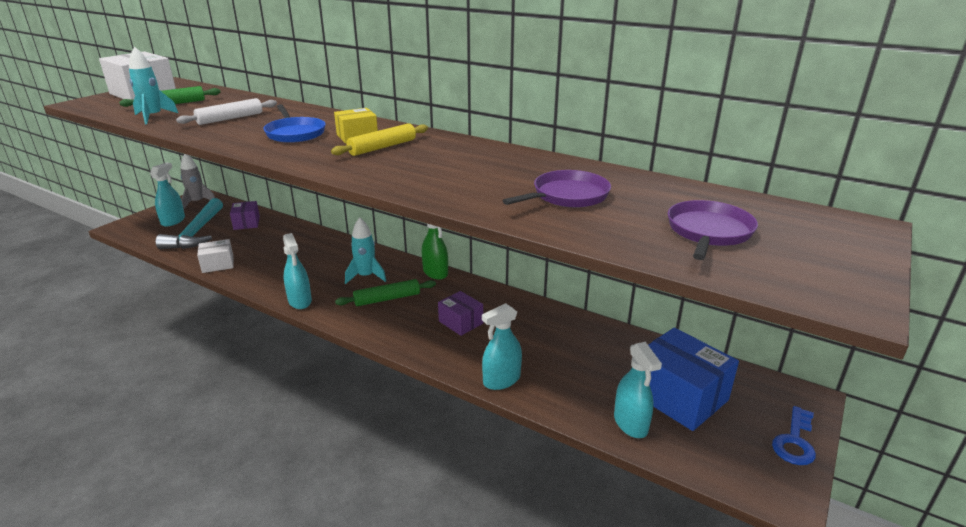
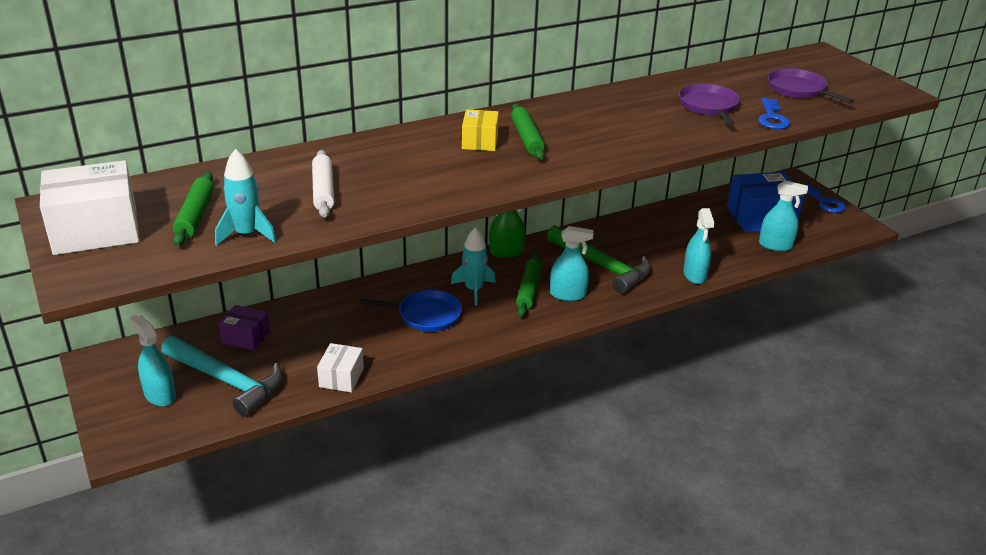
camera: 60 degrees left, 5 degrees up
(197, 202) = (118, 365): grey rocket -> none
(295, 133) = (431, 167): blue pan -> blue pan (426, 315)
(300, 301) = (484, 339): turquoise spray bottle -> turquoise spray bottle (568, 294)
(382, 147) = (527, 138): yellow rolling pin -> green rolling pin
(460, 322) = (602, 266): purple box -> green hammer
(592, 231) = (772, 118): none -> blue key

